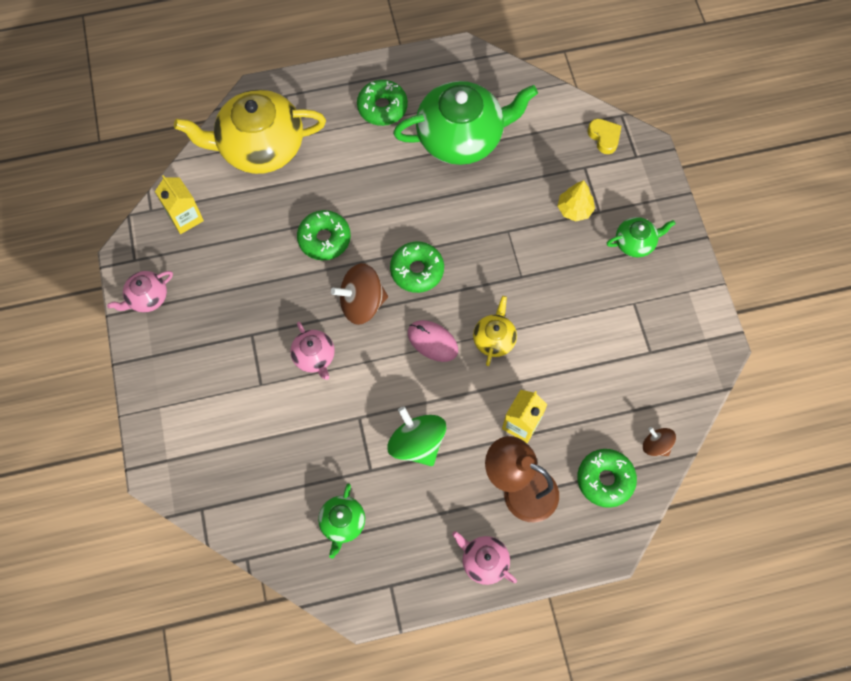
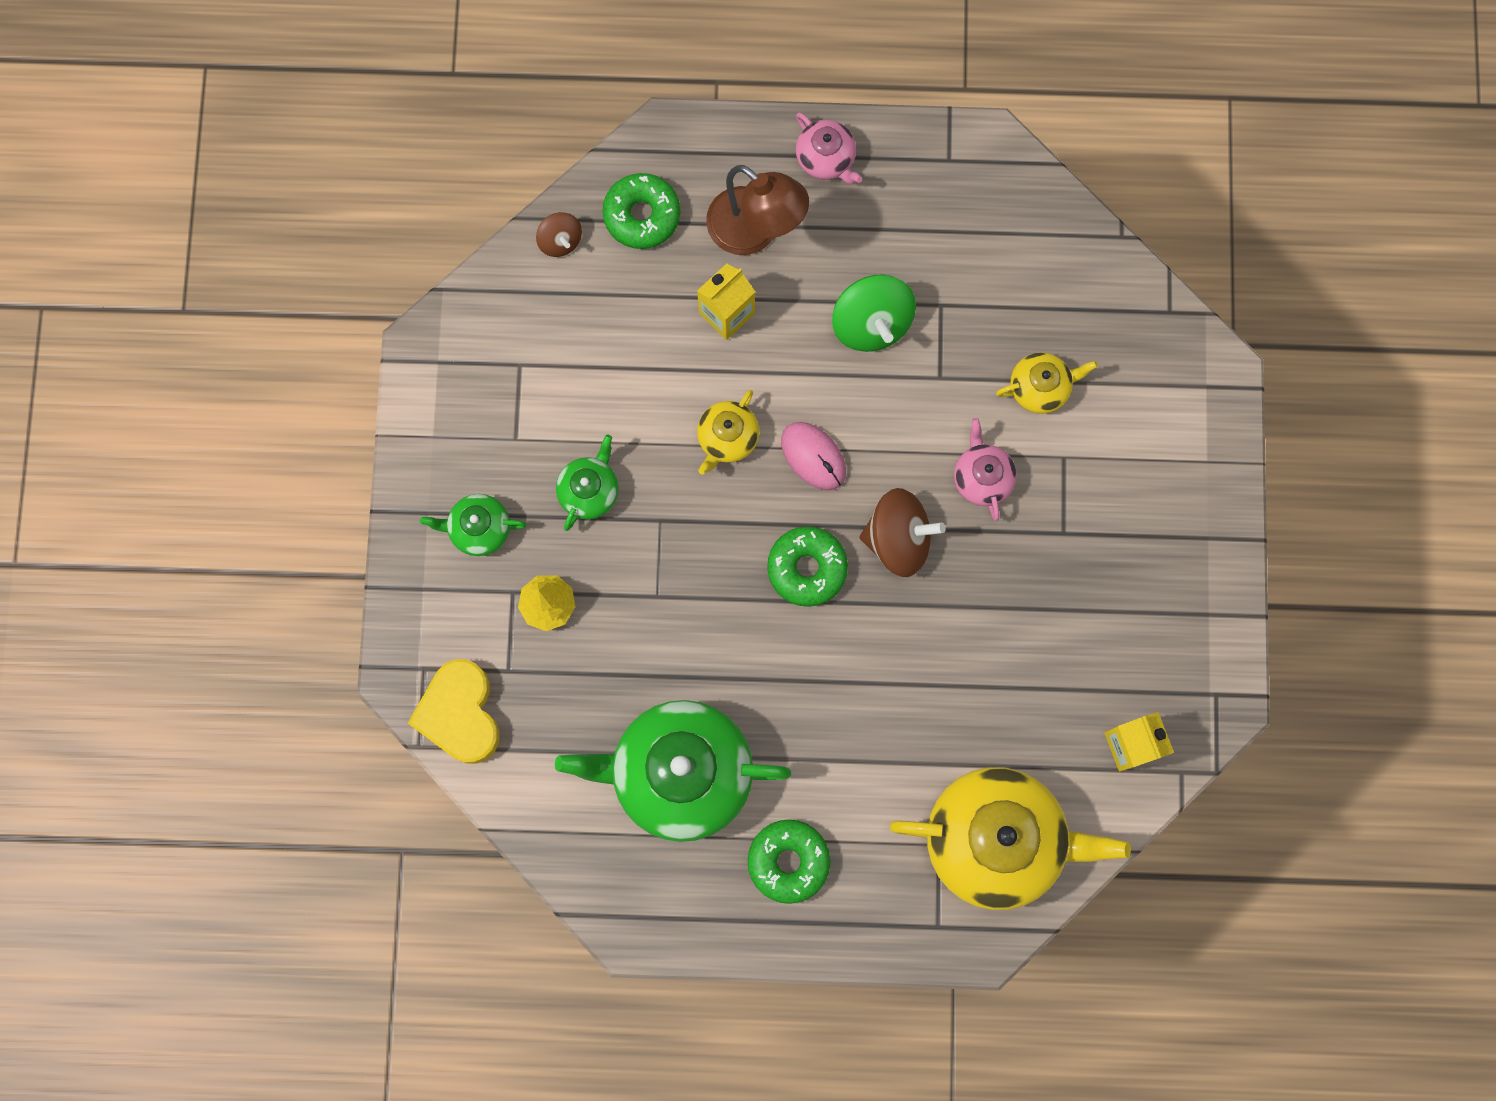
camera: 165 degrees left, 10 degrees up
(147, 297) = (1204, 628): pink teapot -> none
(286, 428) = (1040, 387): none -> yellow teapot
(324, 239) = (929, 654): green donut -> none
(342, 523) = (992, 248): green teapot -> green teapot (589, 490)
(604, 137) = (460, 714): yellow heart -> yellow heart, size x1.71

